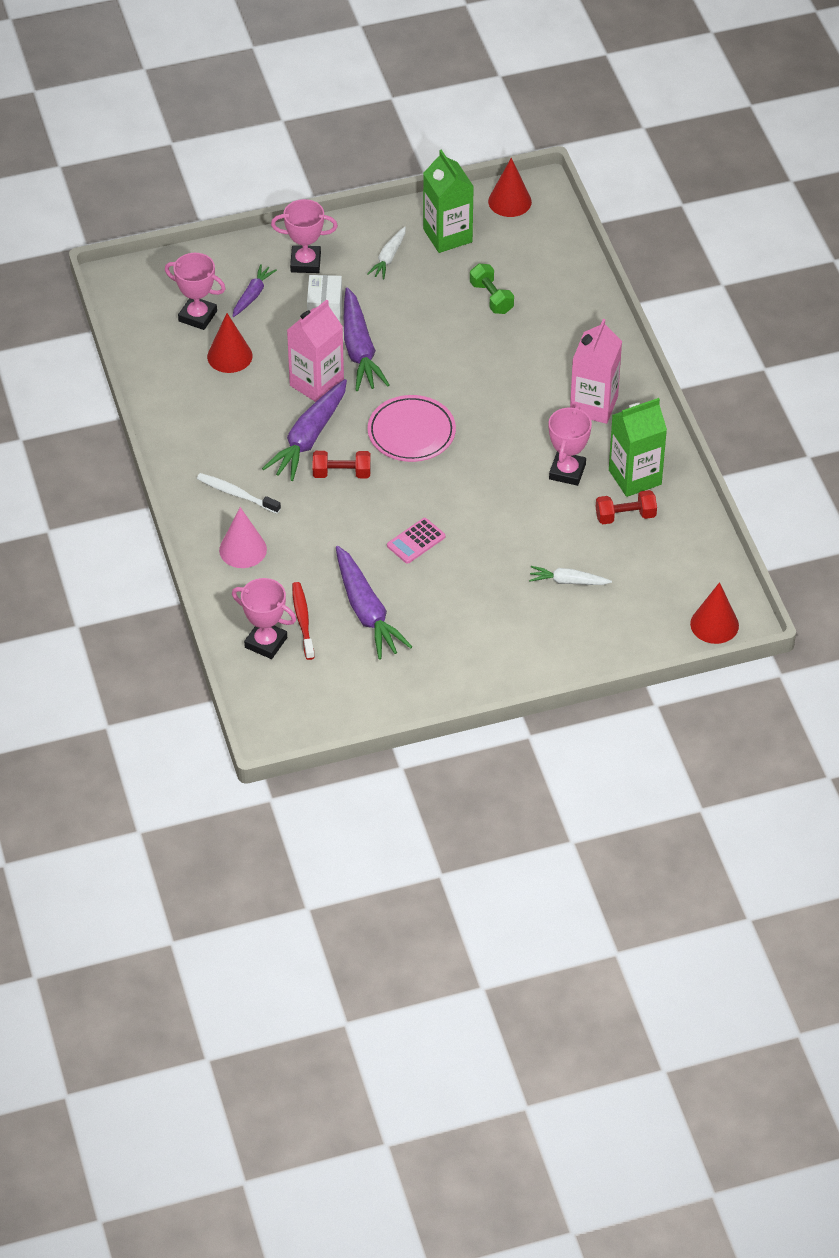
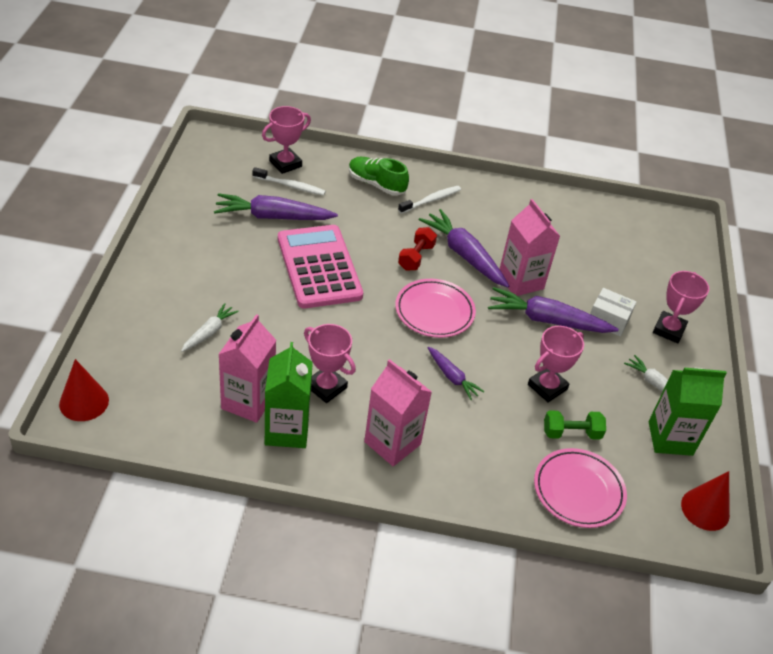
camera: 110 degrees right, 5 degrees down
(197, 316) = (629, 248): pink trophy -> pink trophy (547, 387)
(229, 356) = (576, 248): red cone -> none
(243, 549) = (376, 184): pink cone -> green shoe
(252, 295) = (641, 285): purple carrot -> purple carrot (452, 377)
(302, 620) = (290, 186): red toothbrush -> white toothbrush
(416, 541) = (319, 267): pink calculator -> pink calculator, size x2.32
(551, 278) = (578, 491): none -> pink plate
(625, 516) = (248, 401): red dumbbell -> pink carton

